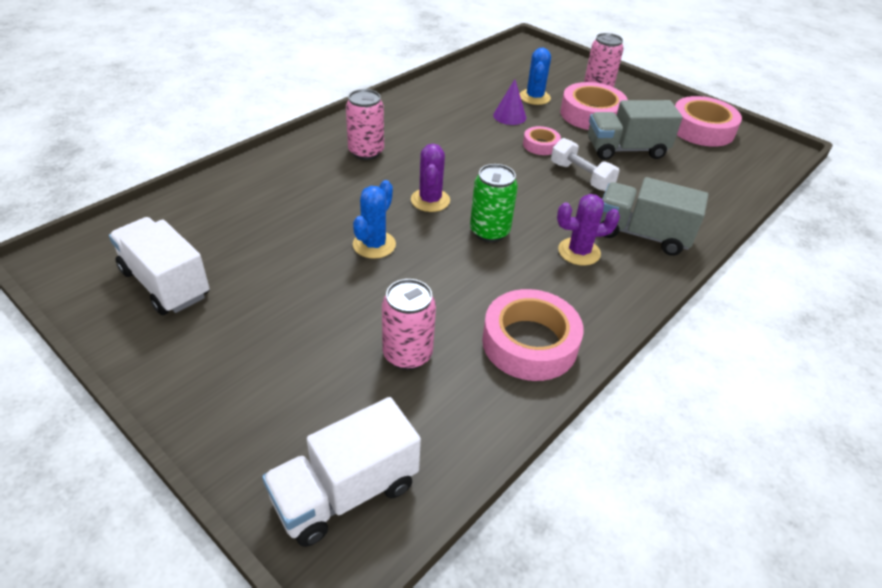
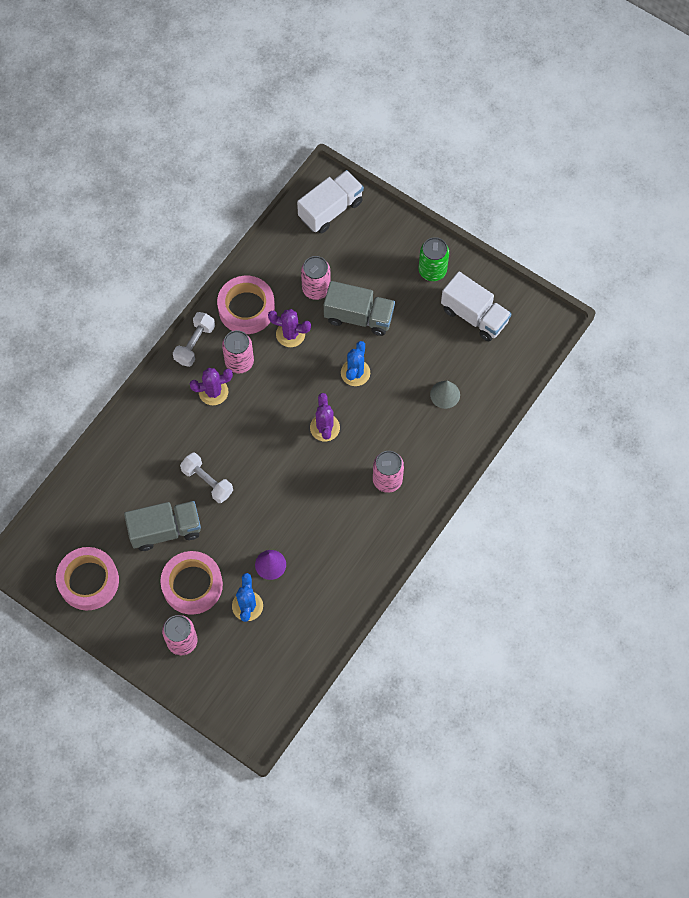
camera: 175 degrees right, 25 degrees up
(260, 208) = (445, 394): none -> grey cone
(461, 300) = (290, 334): none -> purple cactus
(489, 231) = (277, 401): green can -> green can (432, 270)
(540, 145) = (241, 521): pink tape -> none
(542, 278) = (239, 362): none -> pink can
(612, 308) = (195, 344): none -> white dumbbell
(642, 234) = (166, 418): grey truck -> grey truck (359, 316)

